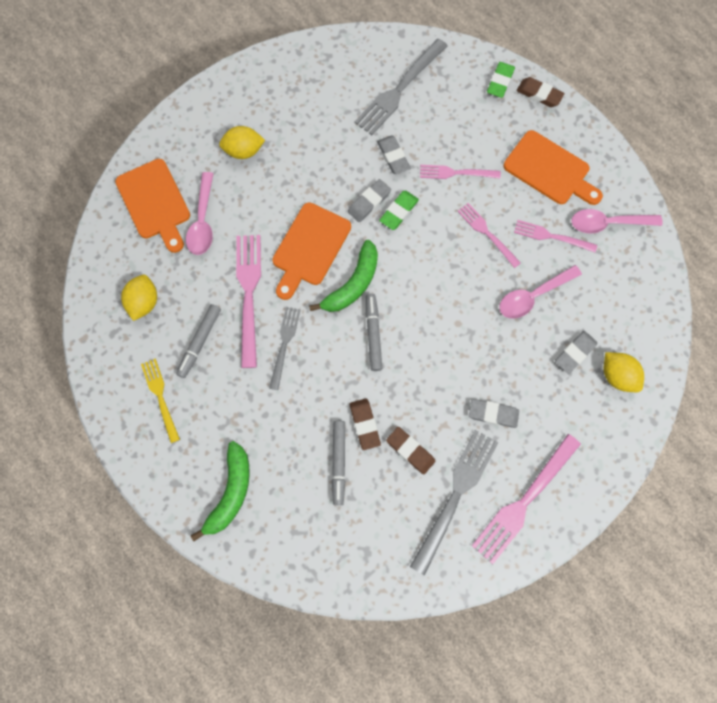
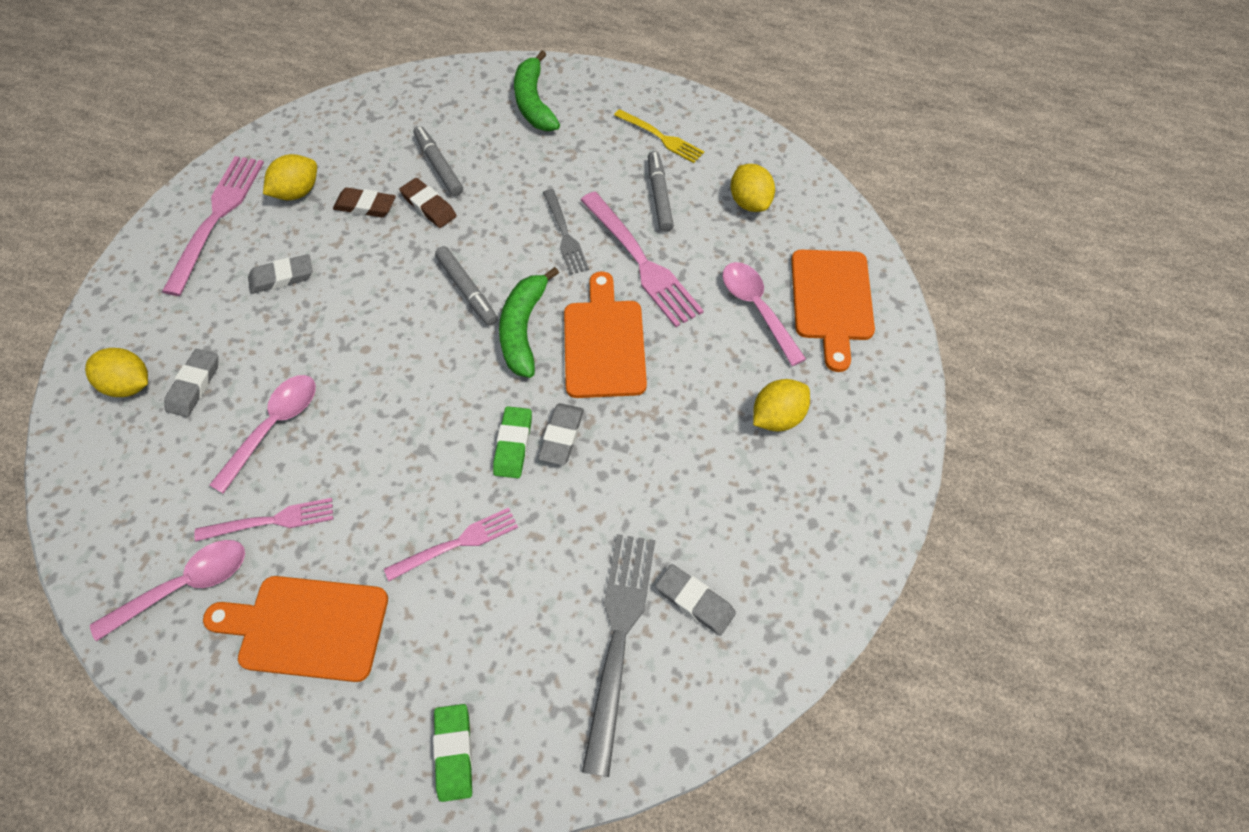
camera: 150 degrees right, 15 degrees down
(155, 203) = (831, 300): orange cutting board -> orange cutting board turned 120 degrees counterclockwise
(393, 156) = (565, 519): grey eraser -> grey eraser (695, 601)
(455, 494) = (297, 192): grey fork -> yellow lemon
(486, 233) = (372, 477): pink fork -> none
(539, 94) = (372, 767): brown eraser -> none

